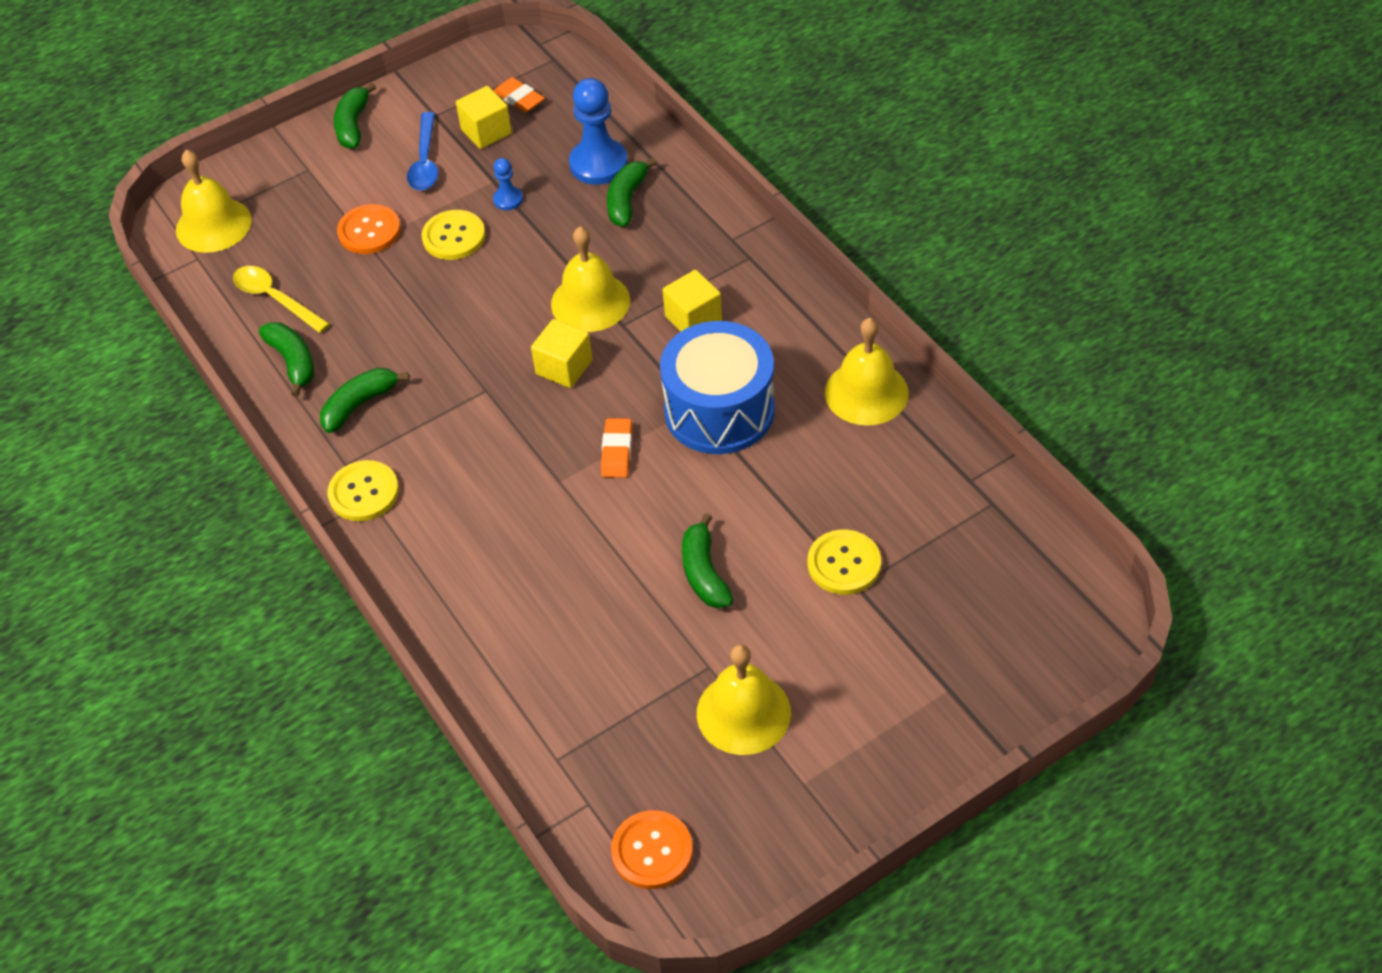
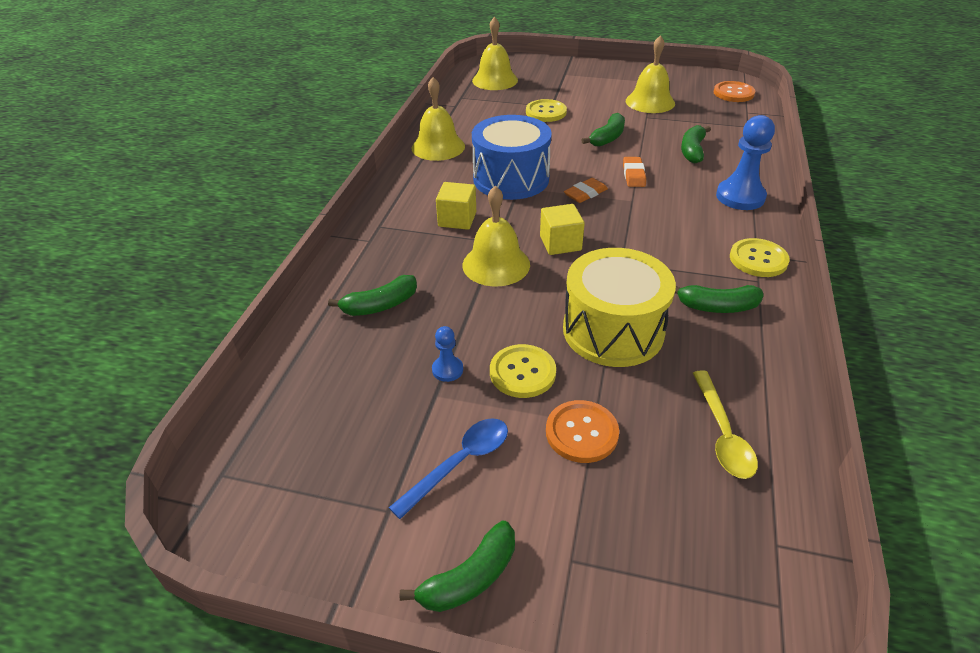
camera: 135 degrees left, 10 degrees down
(213, 225) = (731, 575): yellow bell -> yellow bell (495, 80)
(293, 362) = (746, 369): green banana -> green banana (692, 151)
(424, 317) = (613, 330): none -> yellow drum
(486, 131) = (377, 447): yellow cube -> none
(519, 98) = (307, 457): orange eraser -> orange eraser (633, 175)
(598, 164) = (353, 345): blue pawn -> blue pawn (740, 197)

